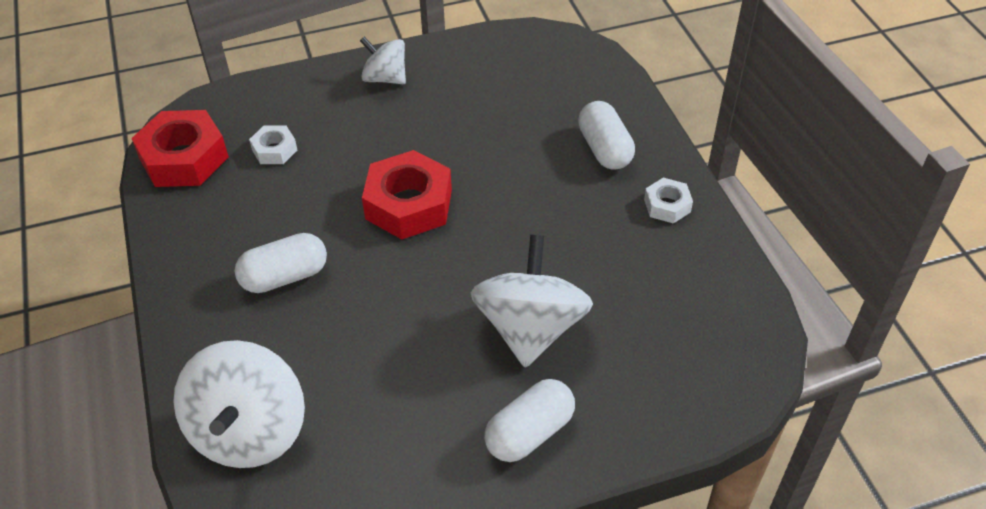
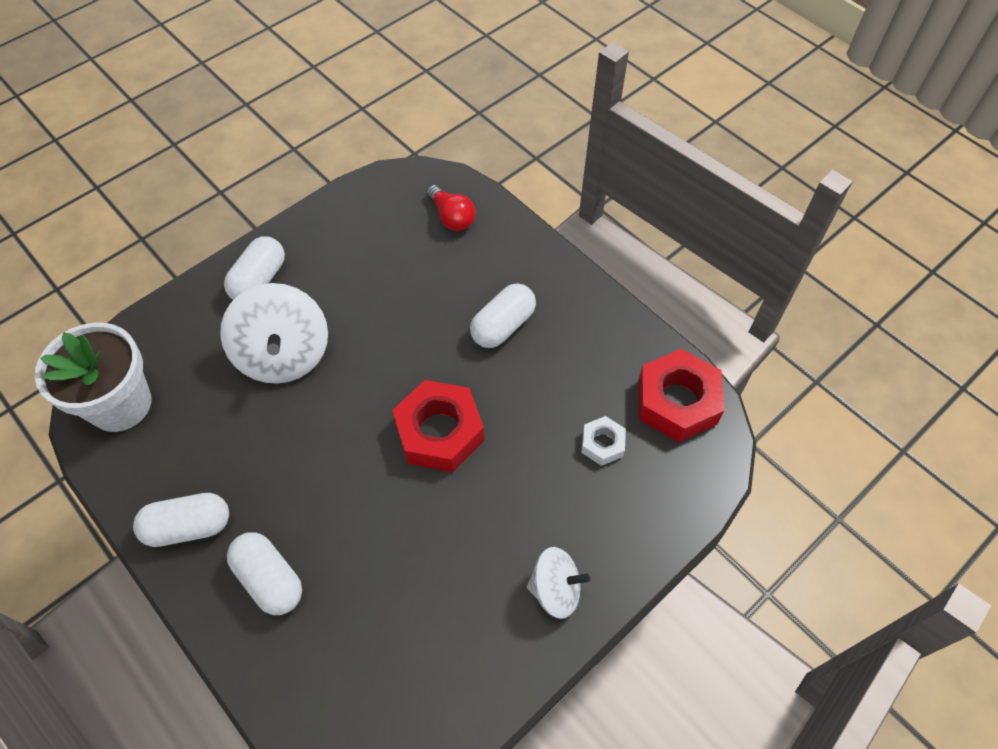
camera: 155 degrees right, 10 degrees up
(249, 431) = (451, 217): white spinning top -> red light bulb
(667, 205) = (188, 527): white nut -> white capsule
(724, 337) = (120, 404): none -> white flower pot

